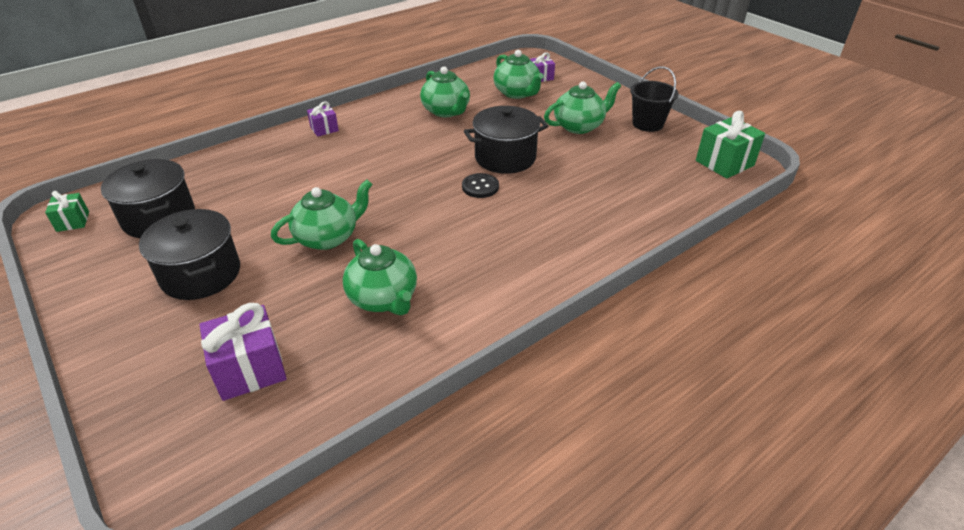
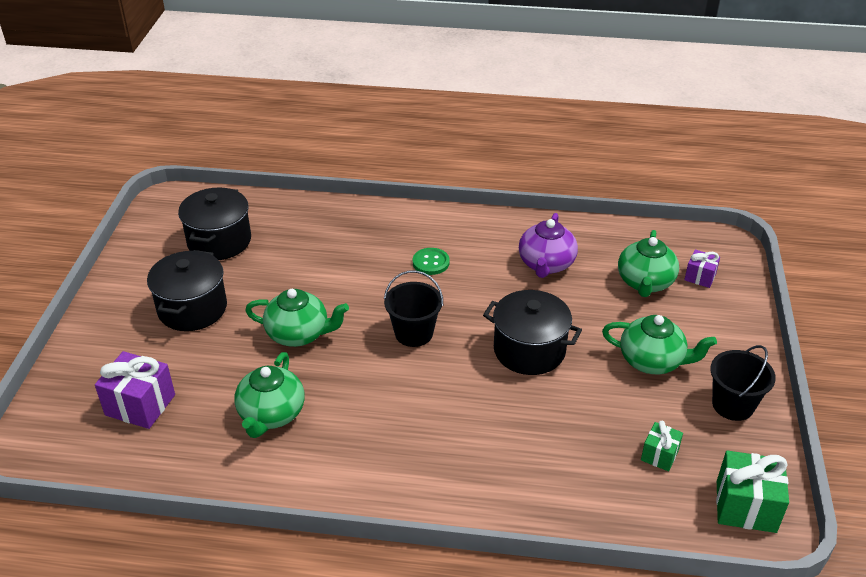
camera: 45 degrees right, 0 degrees up
(73, 221) = (171, 211): green gift -> green gift (659, 455)
(324, 129) = (419, 223): purple gift -> none
(367, 146) = (431, 262): none -> green button
(416, 189) = (414, 333): none -> black bucket
(446, 111) = (546, 264): green teapot -> purple teapot
(480, 187) = (466, 366): black button -> none

